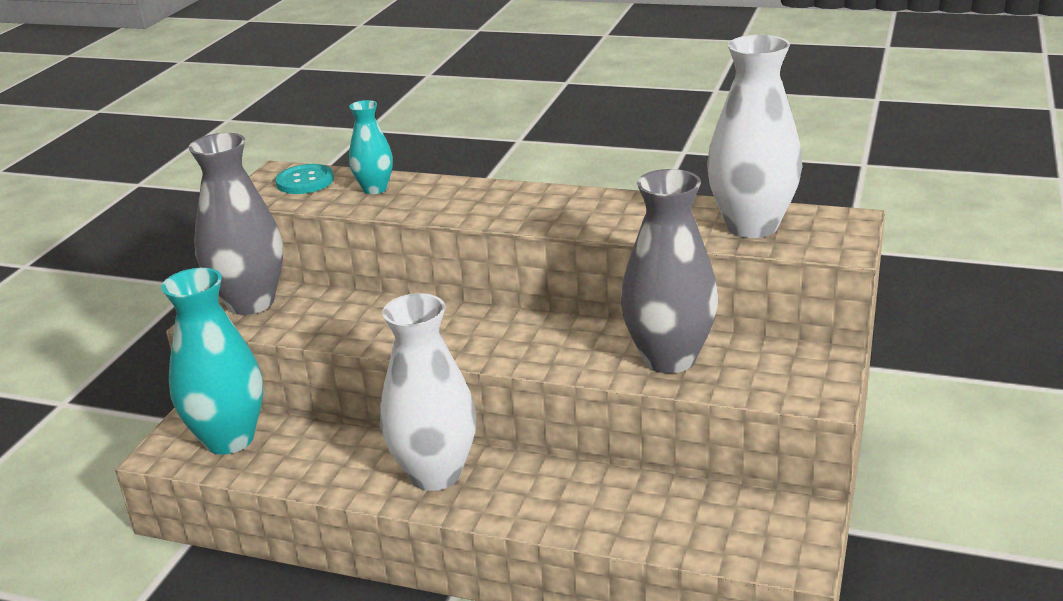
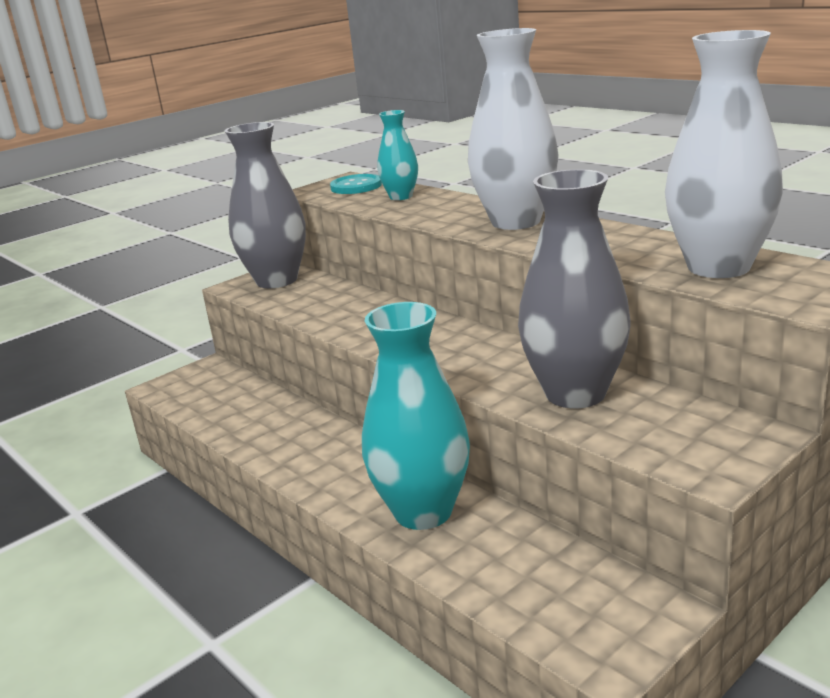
camera: 30 degrees right, 5 degrees down
(229, 439) = (214, 389): turquoise vase -> turquoise vase (423, 512)
(435, 474) = (333, 457): white vase -> white vase (516, 222)

